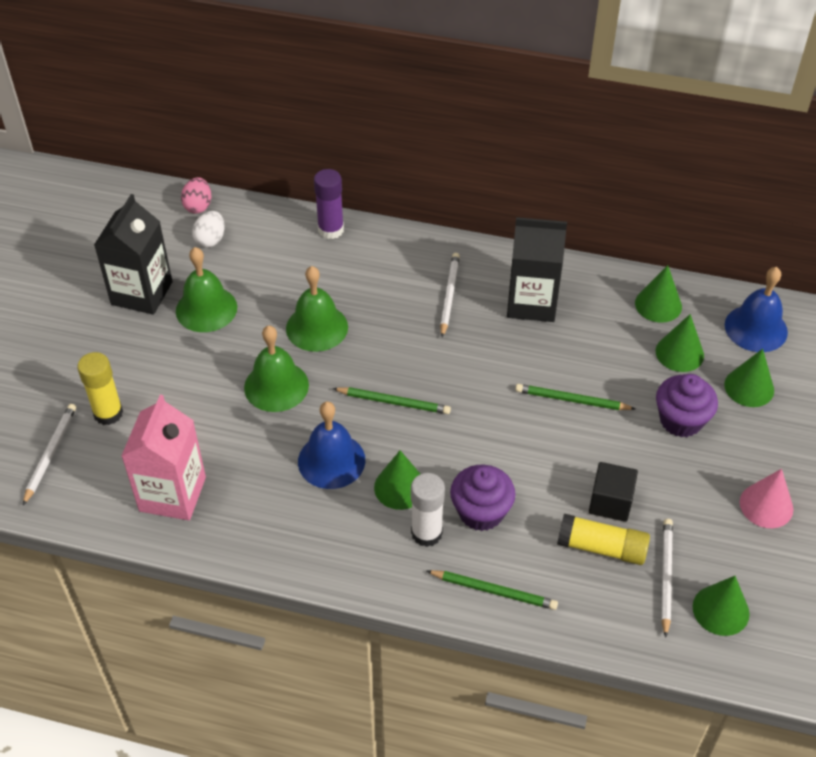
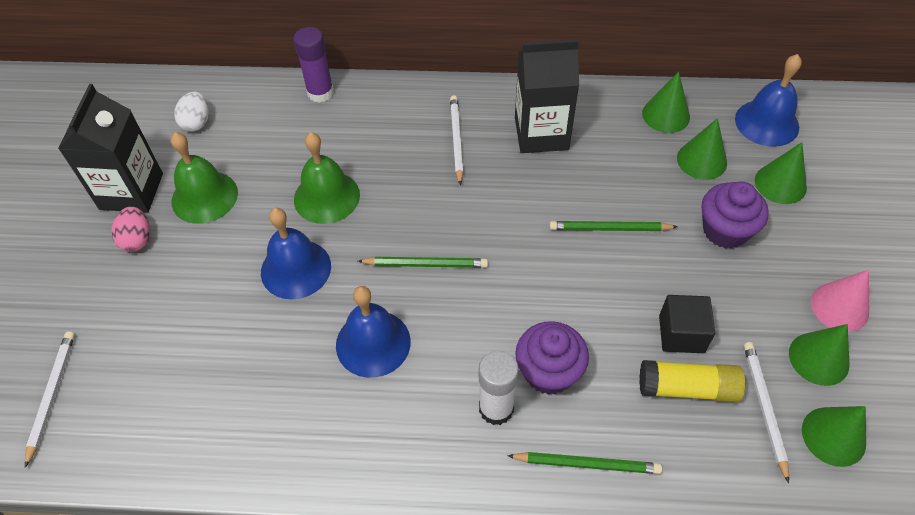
camera: 10 degrees left, 5 degrees up
(108, 413) = (113, 334): yellow glue stick -> none
(172, 494) = (201, 417): pink carton -> none
(198, 206) = (178, 90): pink egg -> pink egg (137, 239)
(276, 386) = (296, 269): green bell -> blue bell
(400, 487) = (454, 360): green cone -> green cone (818, 358)

